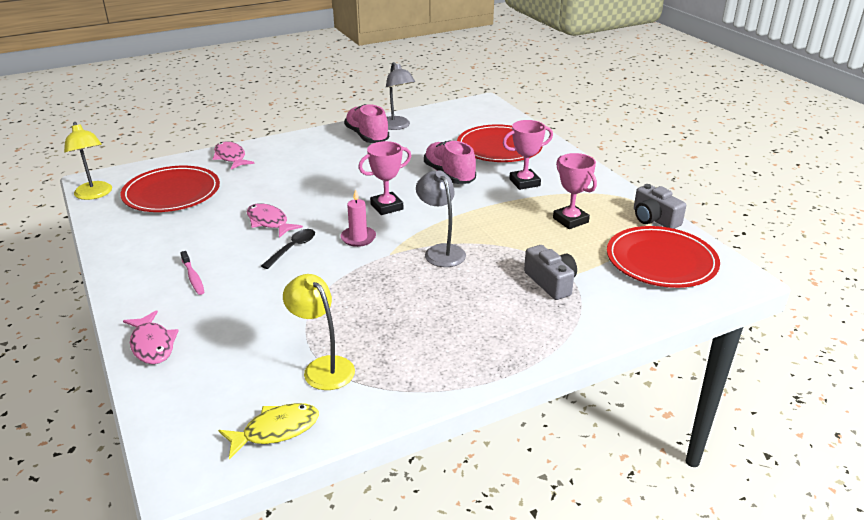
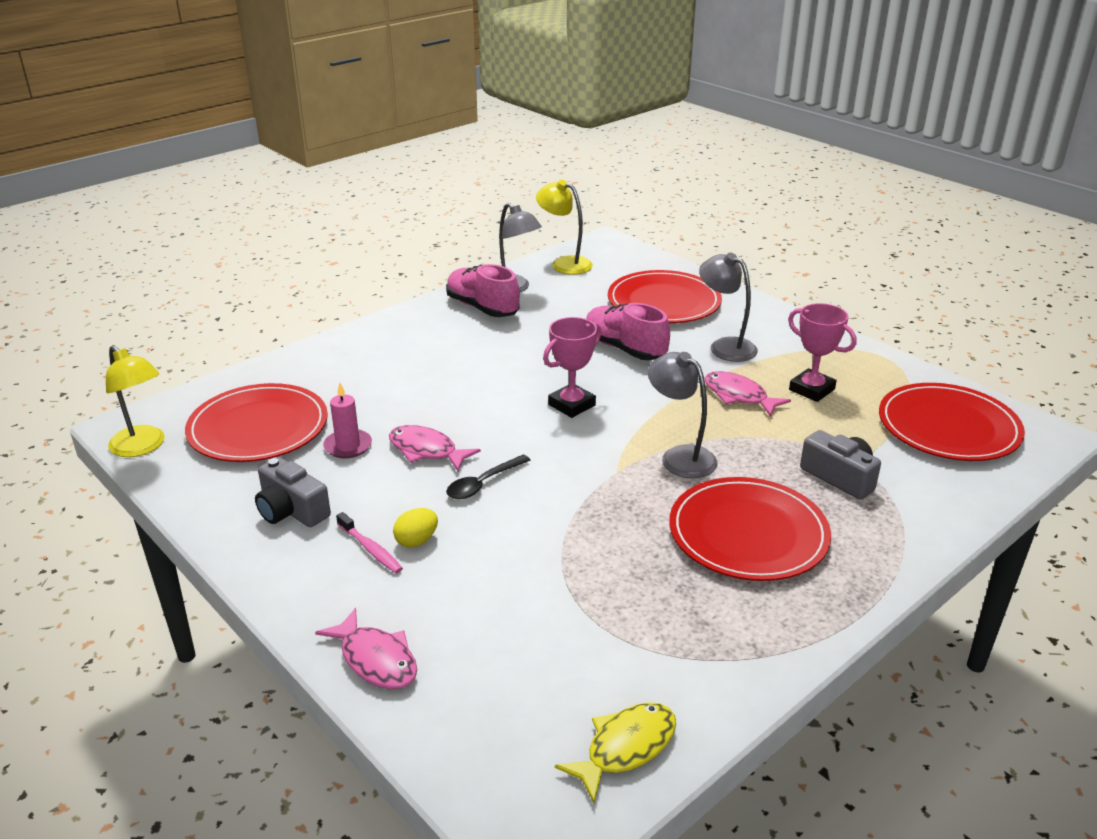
camera: 15 degrees left, 0 degrees up
(225, 277) = (416, 541): none -> yellow egg
(231, 157) = (311, 363): pink fish -> pink fish (738, 396)
(292, 248) = (483, 483): black spoon -> black spoon turned 150 degrees counterclockwise
(323, 367) = (630, 646): yellow lamp -> yellow lamp (564, 263)
(358, 238) = (562, 455): pink candle -> pink candle (348, 446)
(456, 309) = (748, 533): none -> red plate
(524, 182) = (725, 346): pink trophy -> grey lamp
(654, 219) = (907, 373): grey camera -> grey camera (291, 510)

